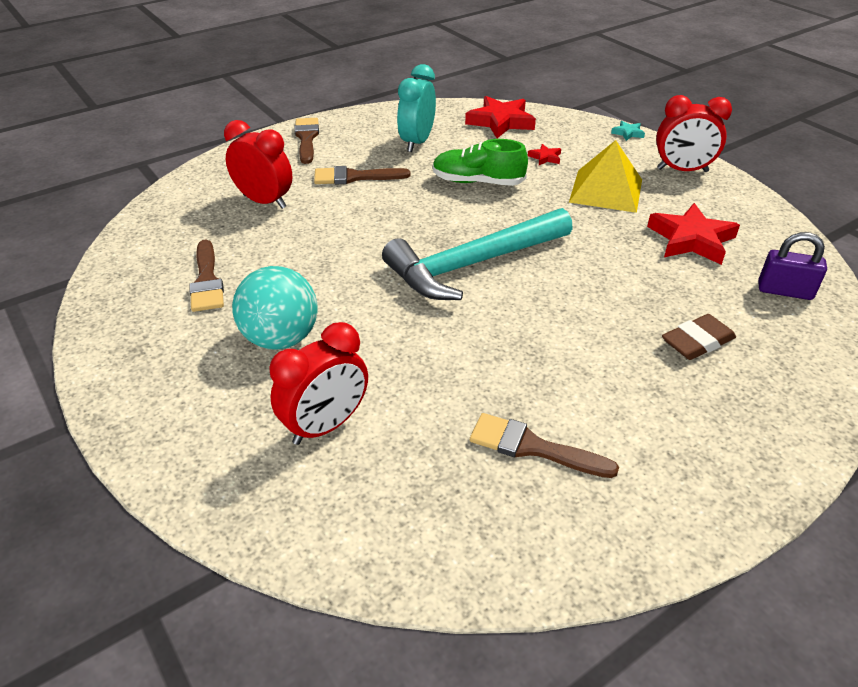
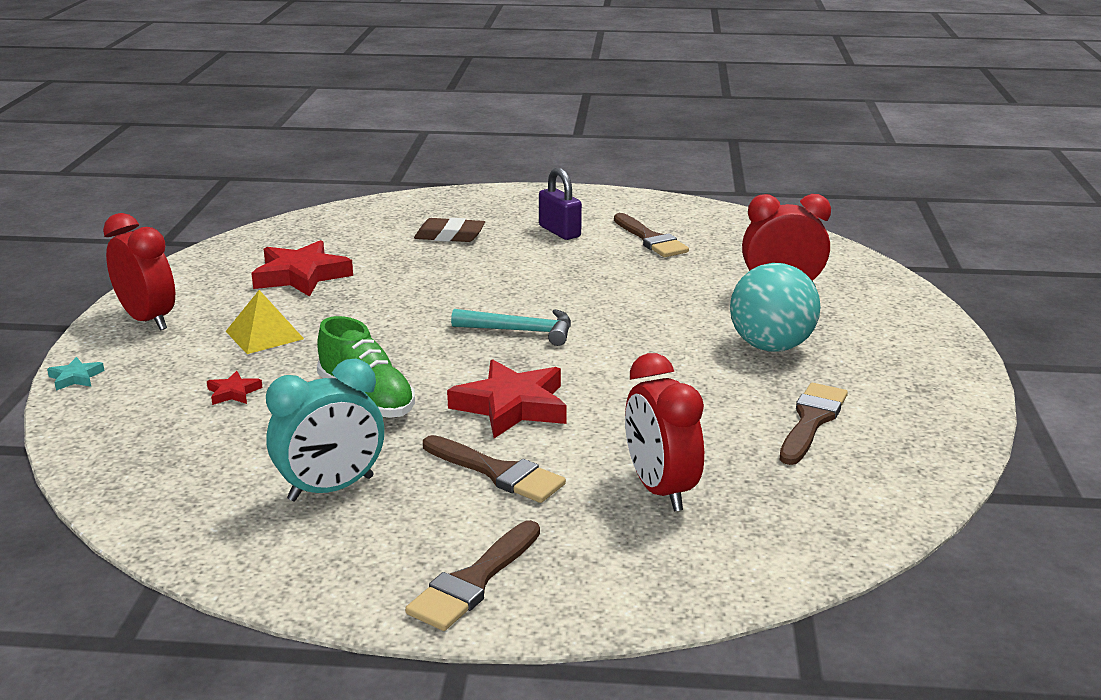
camera: 140 degrees left, 15 degrees down
(472, 265) = (521, 331): turquoise hammer -> turquoise hammer, size x0.52
(501, 122) = (161, 467): red star -> red star (511, 406)
(606, 190) = (264, 335): yellow pyramid -> yellow pyramid, size x0.66
(784, 291) = (325, 231): purple padlock -> purple padlock (559, 231)

